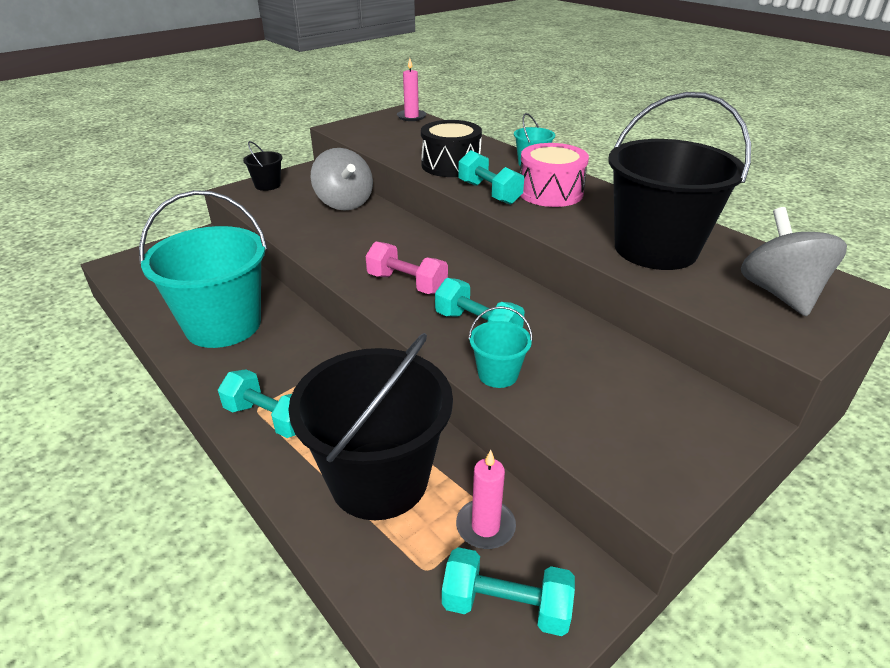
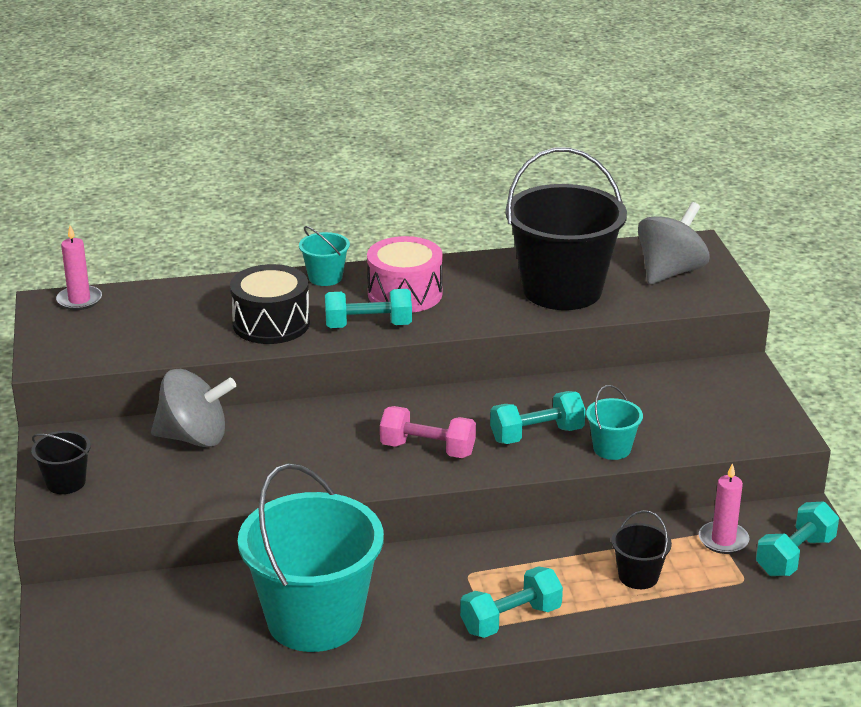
camera: 60 degrees left, 5 degrees down
(379, 479) = (638, 576): black bucket -> black bucket, size x0.43
(407, 284) = (427, 449): pink dumbbell -> pink dumbbell turned 45 degrees clockwise
(779, 293) = (670, 272): grey spinning top -> grey spinning top turned 105 degrees clockwise

